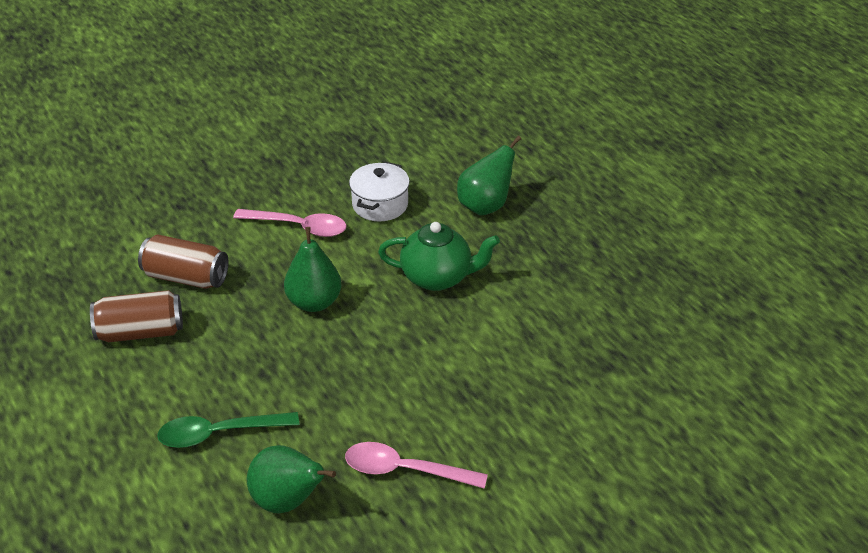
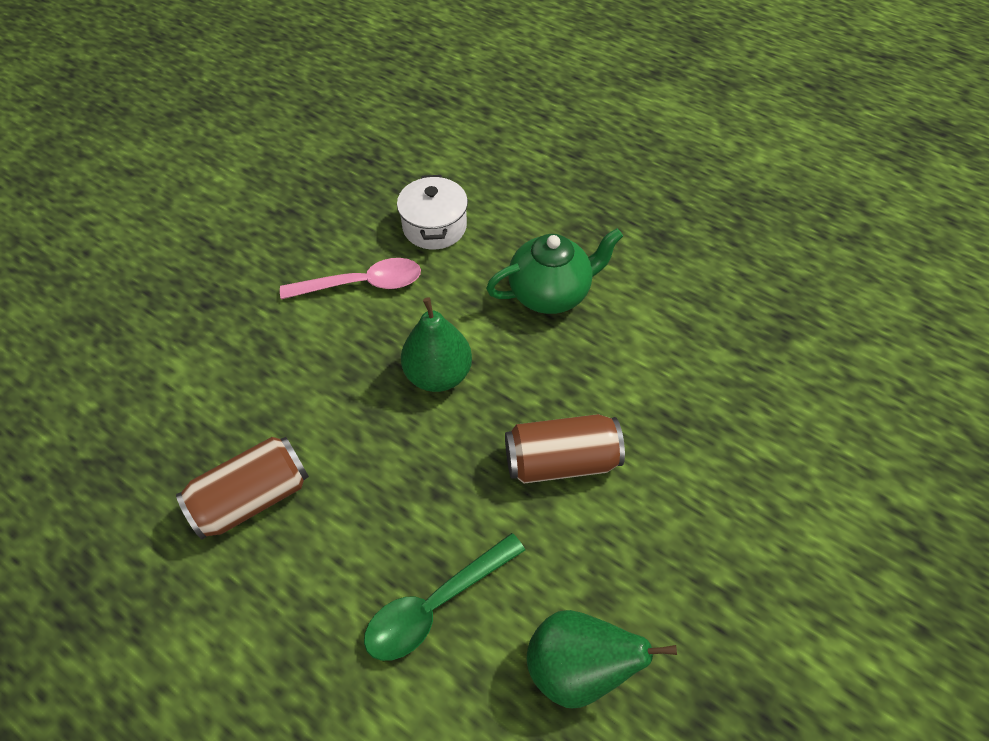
camera: 25 degrees left, 15 degrees up
(186, 277) = (267, 398): brown can -> brown can (561, 461)
(405, 470) = (678, 557): pink spoon -> none
(485, 206) = (543, 193): green pear -> none

